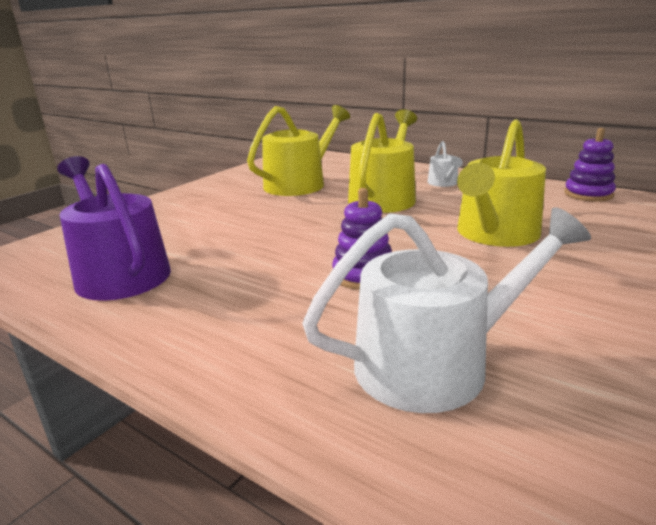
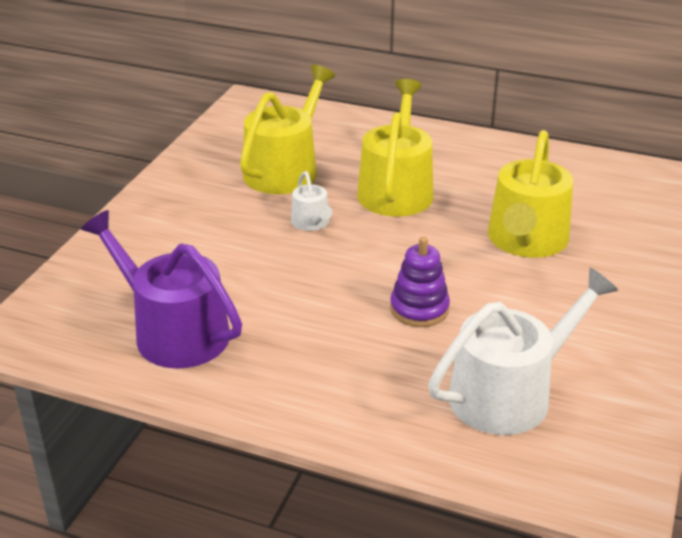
camera: 15 degrees left, 10 degrees up
(444, 183) = (454, 158): white watering can -> white watering can (312, 223)
(588, 194) = (609, 168): purple stacking toy -> none

